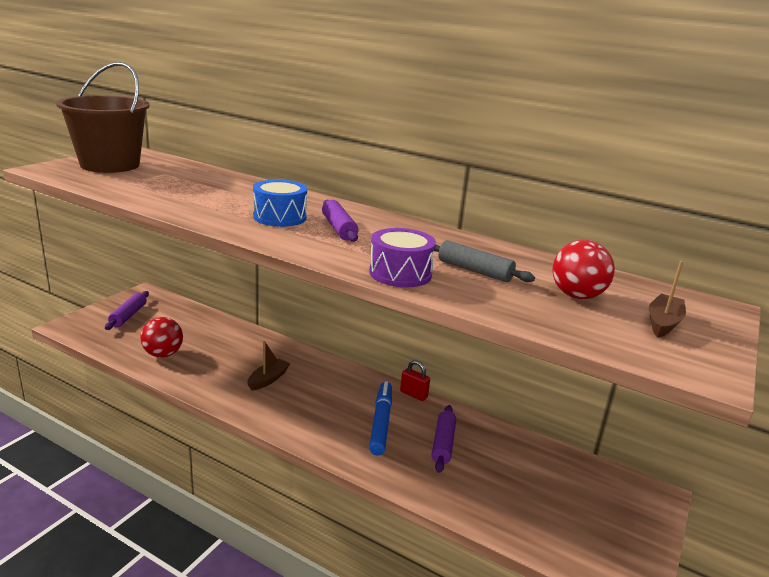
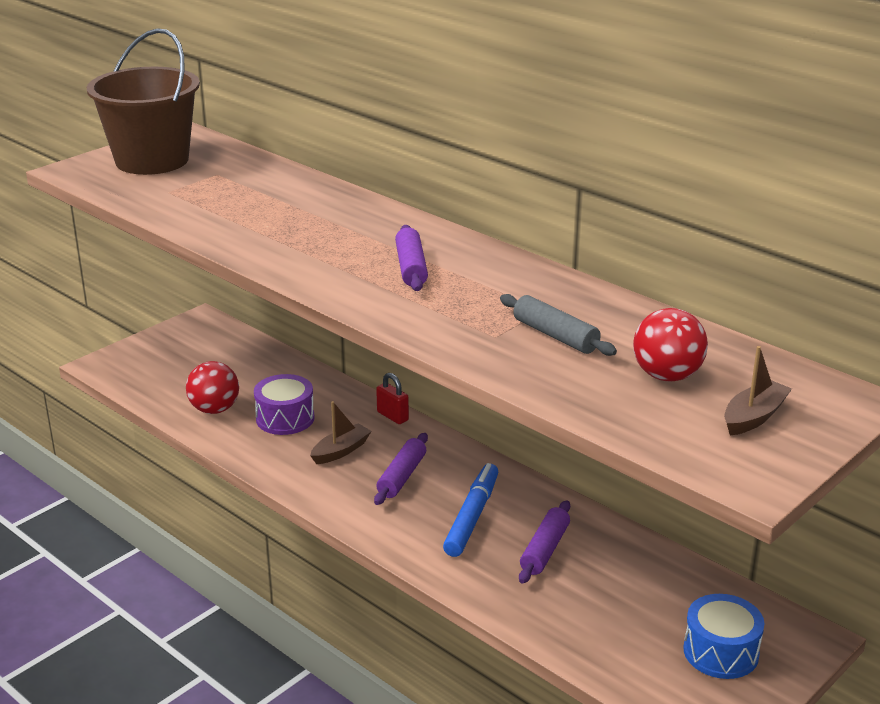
camera: 15 degrees right, 5 degrees up
(128, 315) = (178, 353): purple rolling pin -> purple rolling pin (402, 476)
(280, 217) = (342, 249): blue drum -> blue drum (721, 652)
(400, 273) = (458, 338): purple drum -> purple drum (285, 418)
(413, 394) = (528, 483): red padlock -> red padlock (392, 416)

